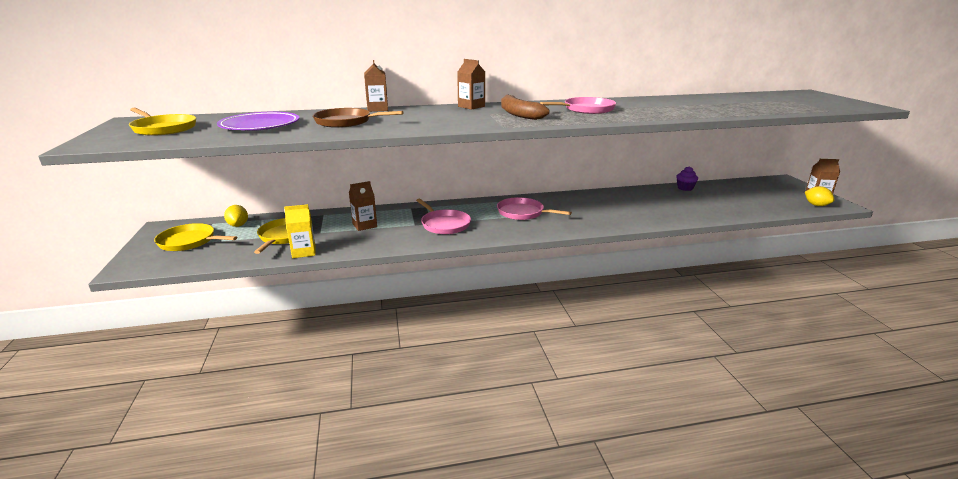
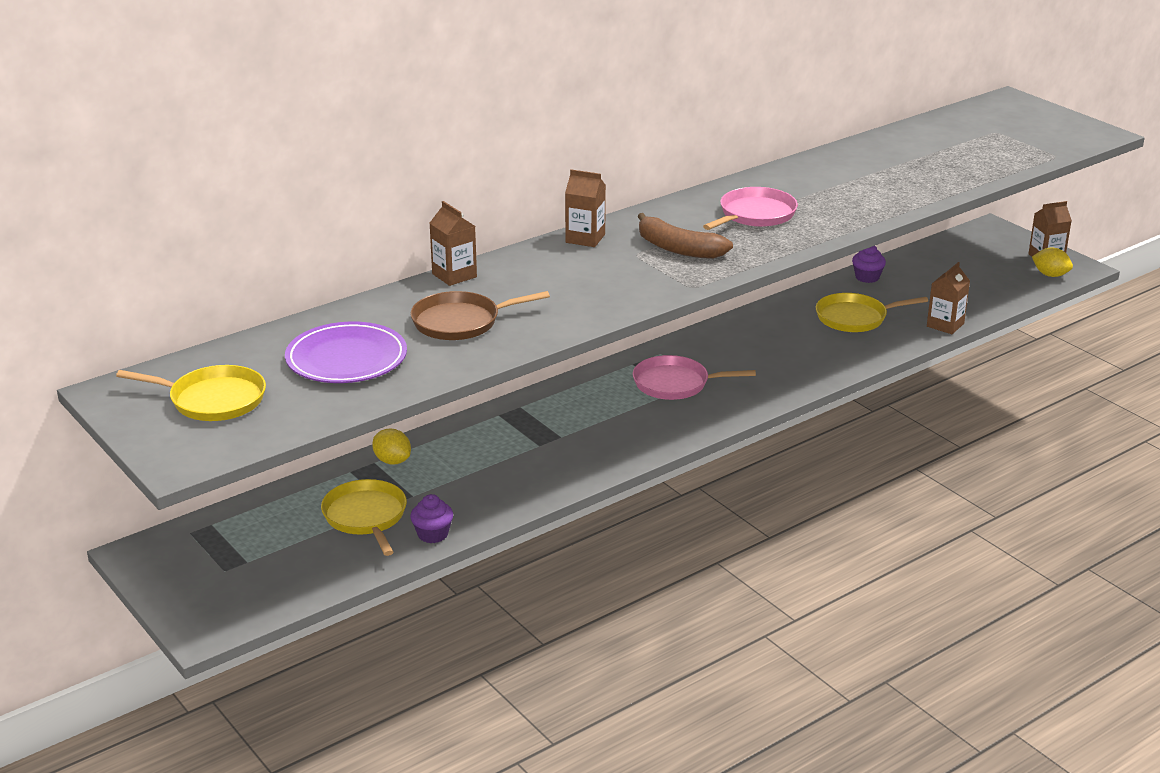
camera: 25 degrees left, 5 degrees up
(190, 241) = (228, 565): yellow pan -> yellow pan (855, 318)
(238, 225) = (261, 516): yellow lemon -> yellow lemon (392, 461)
(304, 252) = (432, 534): yellow carton -> purple cupcake
(364, 225) = (465, 466): brown carton -> brown carton (945, 325)
(444, 224) = (582, 434): pink pan -> none

